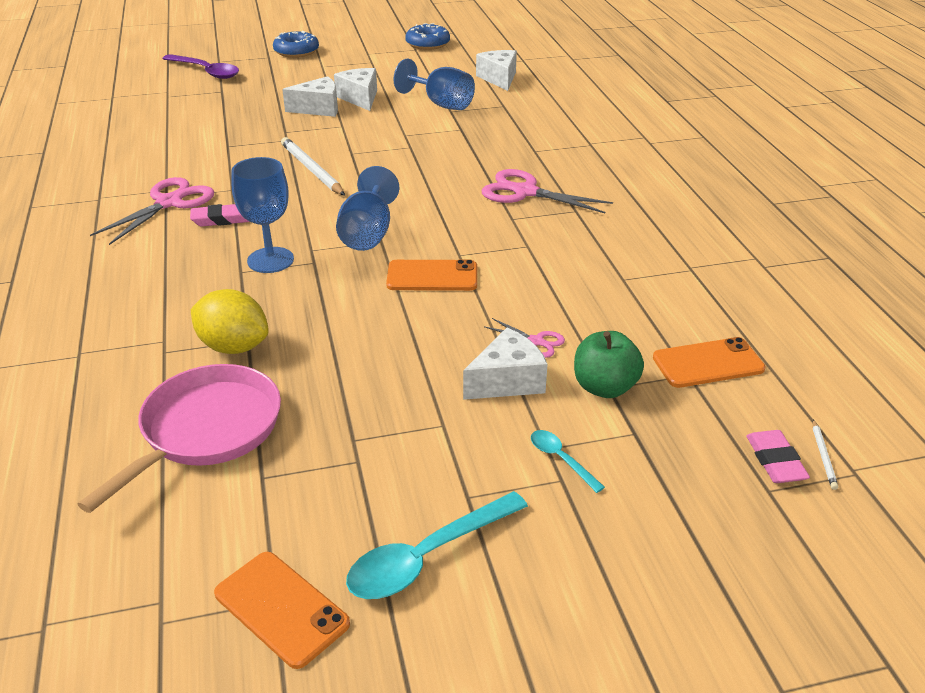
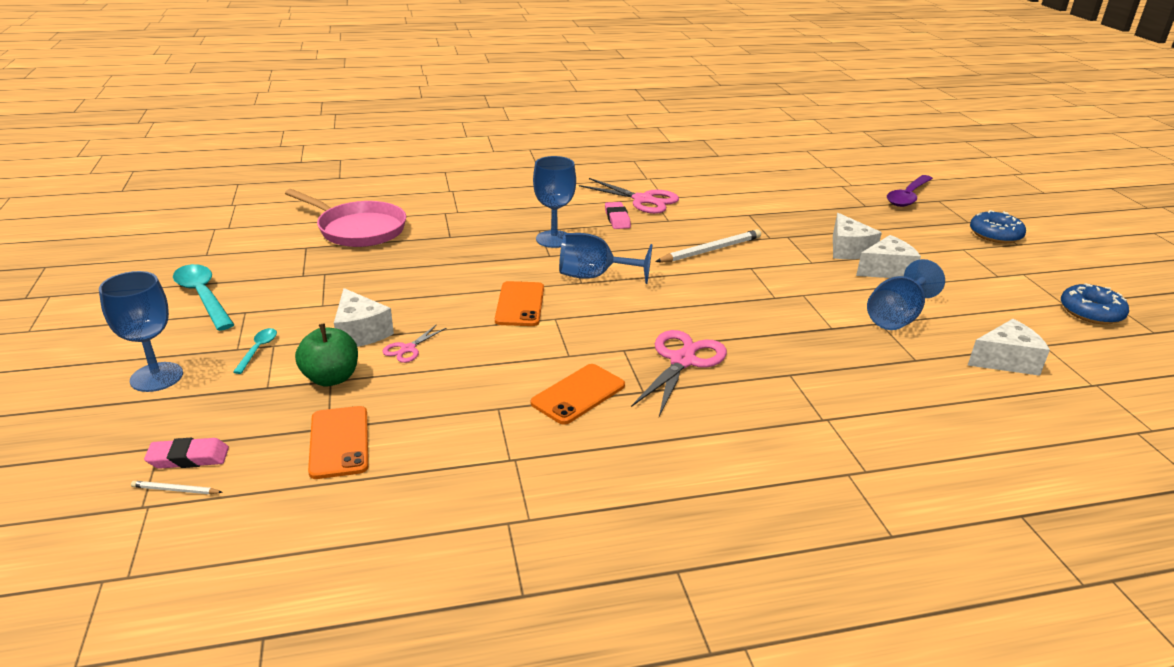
camera: 90 degrees right, 5 degrees down
(234, 347) = (443, 232): yellow lemon -> none
(281, 608) = (198, 256): orange phone -> orange phone (578, 394)
(560, 459) = (258, 350): turquoise spoon -> turquoise spoon turned 45 degrees counterclockwise
(644, 539) = (156, 377): none -> blue goblet

